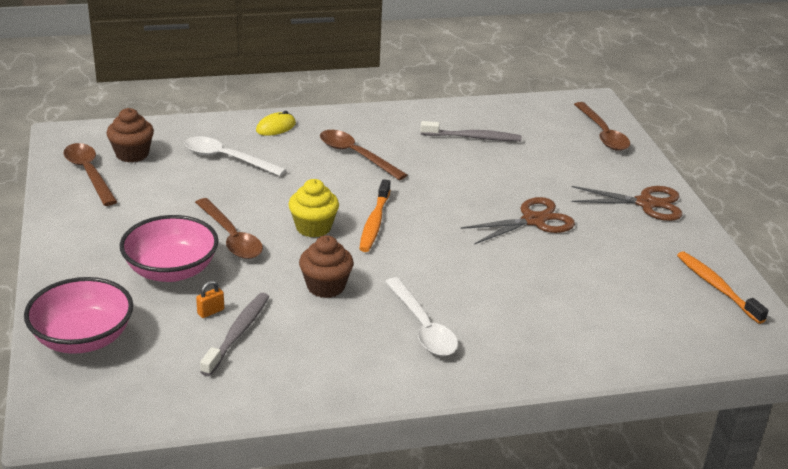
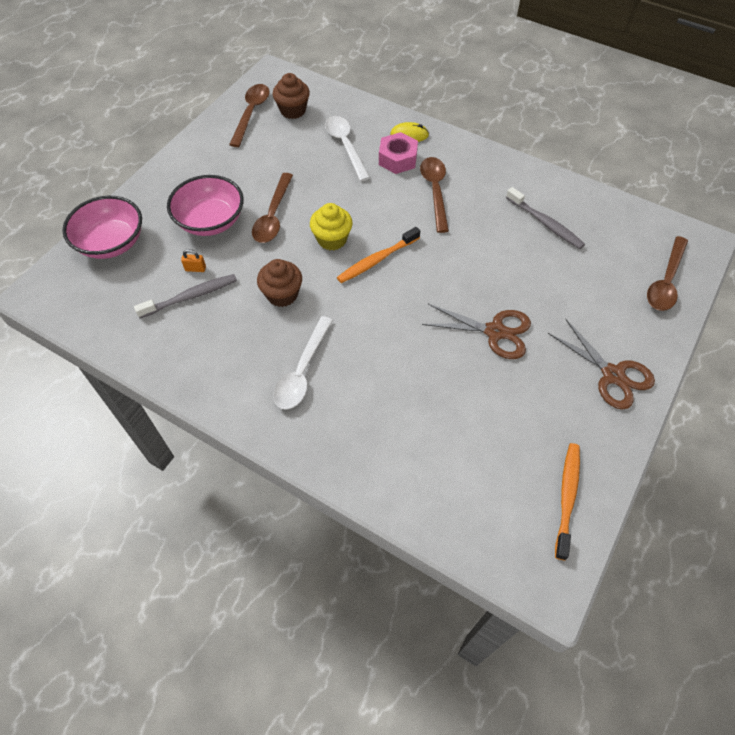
camera: 45 degrees right, 25 degrees up
(290, 147) = (397, 159): none -> pink nut

